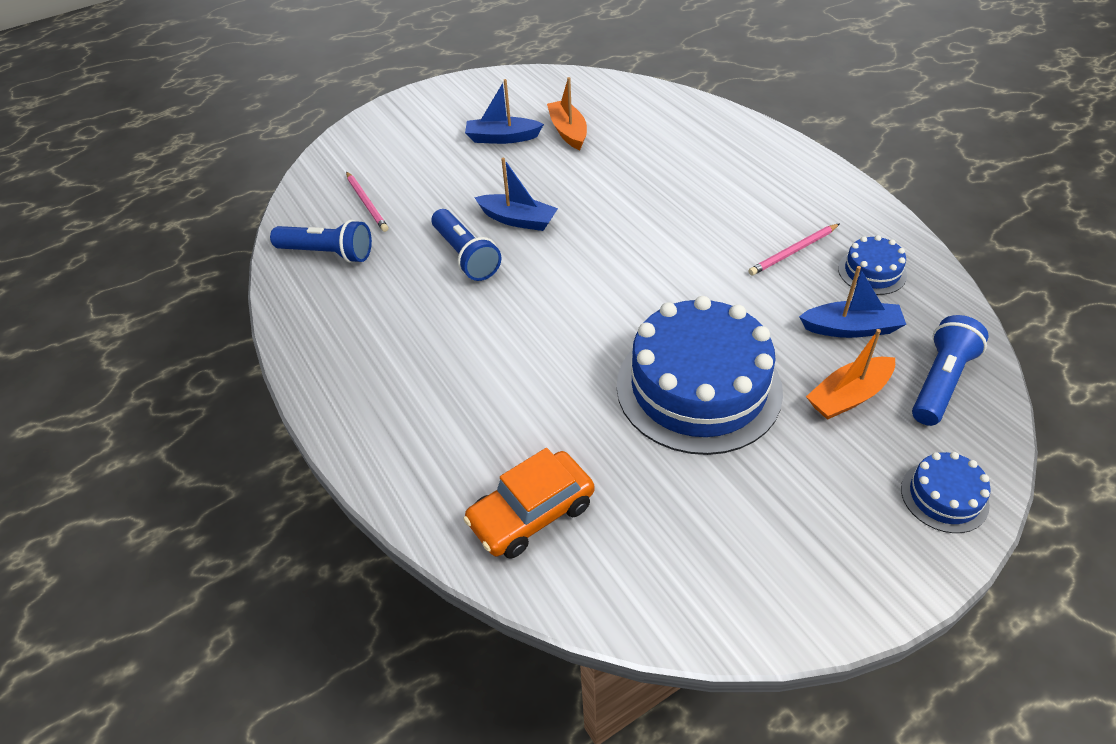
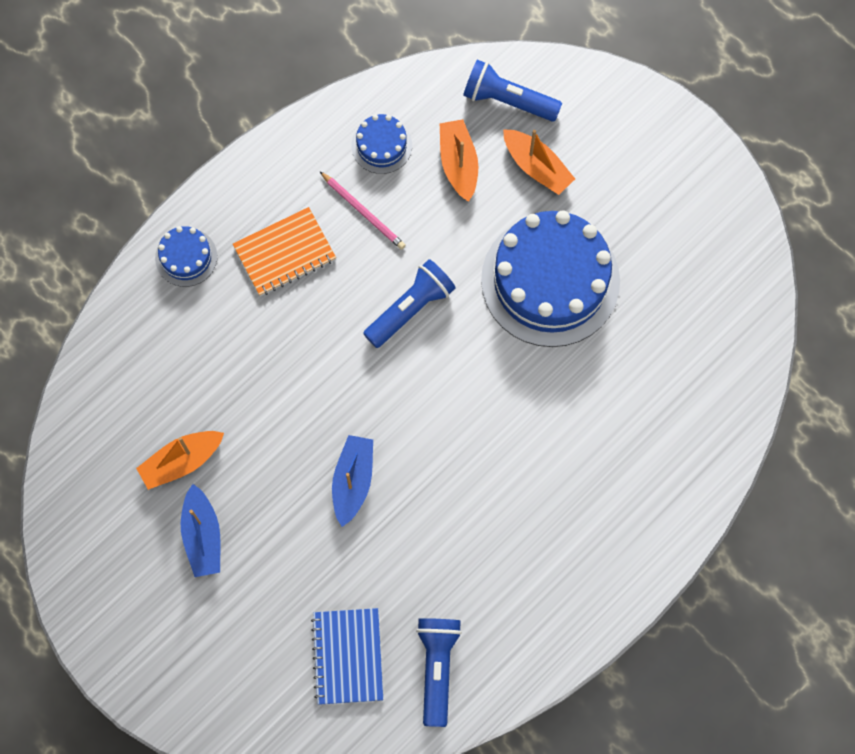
camera: 105 degrees left, 25 degrees up
(367, 203) = (348, 656): pink pencil -> blue notebook
(466, 256) = (418, 520): blue flashlight -> blue flashlight (410, 308)
(531, 513) = (701, 388): orange car -> none
(752, 198) = (284, 253): none -> orange notebook
(851, 328) = (458, 164): blue boat -> orange boat
(944, 496) = (619, 106): blue cake -> blue cake (186, 257)

